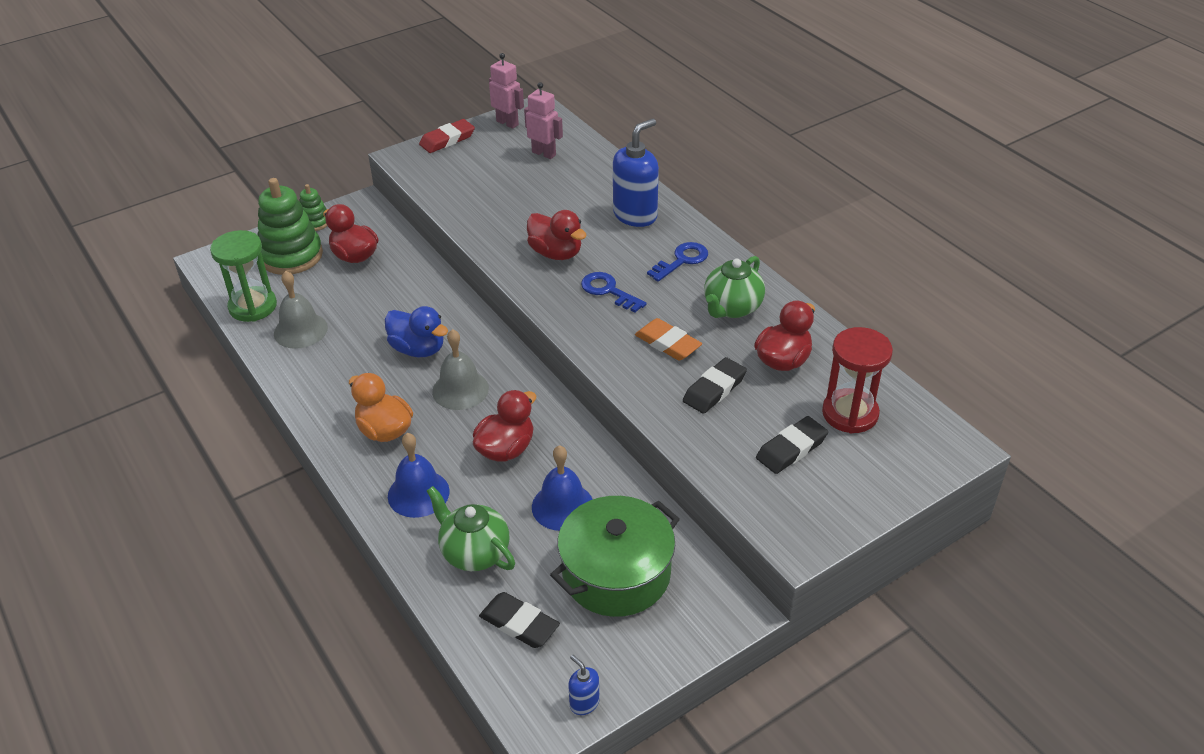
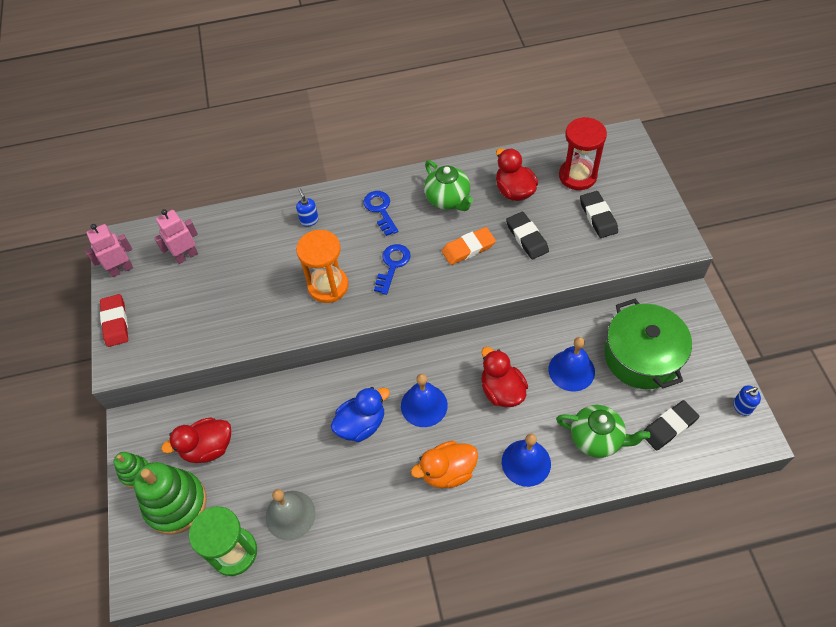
camera: 65 degrees left, 15 degrees up
(460, 389) = (424, 405): grey bell -> blue bell
(474, 552) = (597, 439): green teapot -> green teapot turned 135 degrees counterclockwise
(556, 253) = (328, 286): red duck -> orange hourglass
(608, 291) = (392, 265): blue key -> blue key turned 135 degrees clockwise
(635, 215) = (309, 220): blue soap dispenser -> blue soap dispenser, size x0.47

